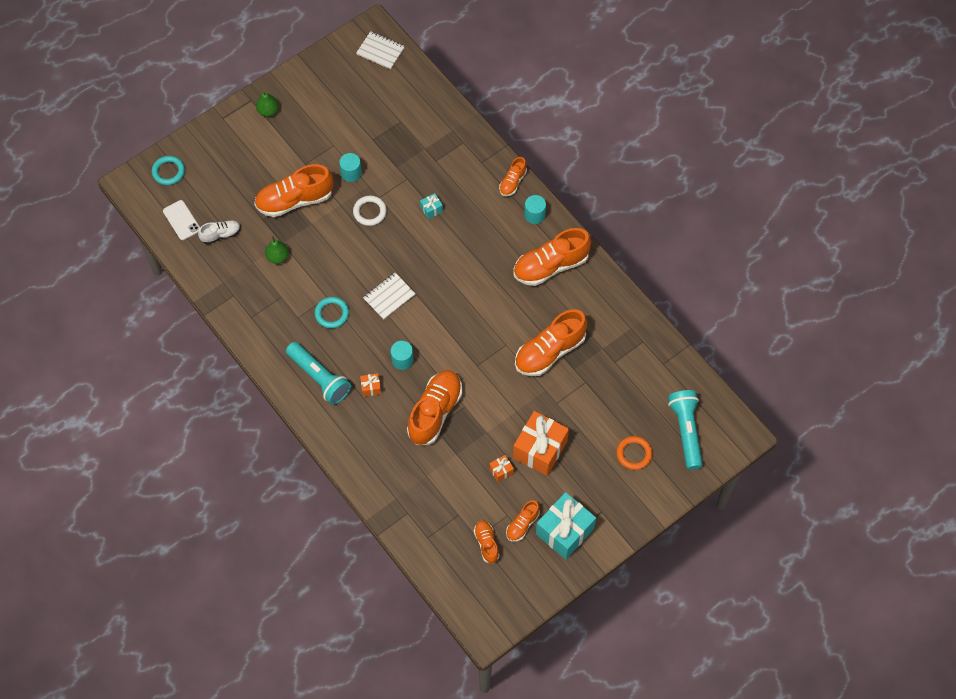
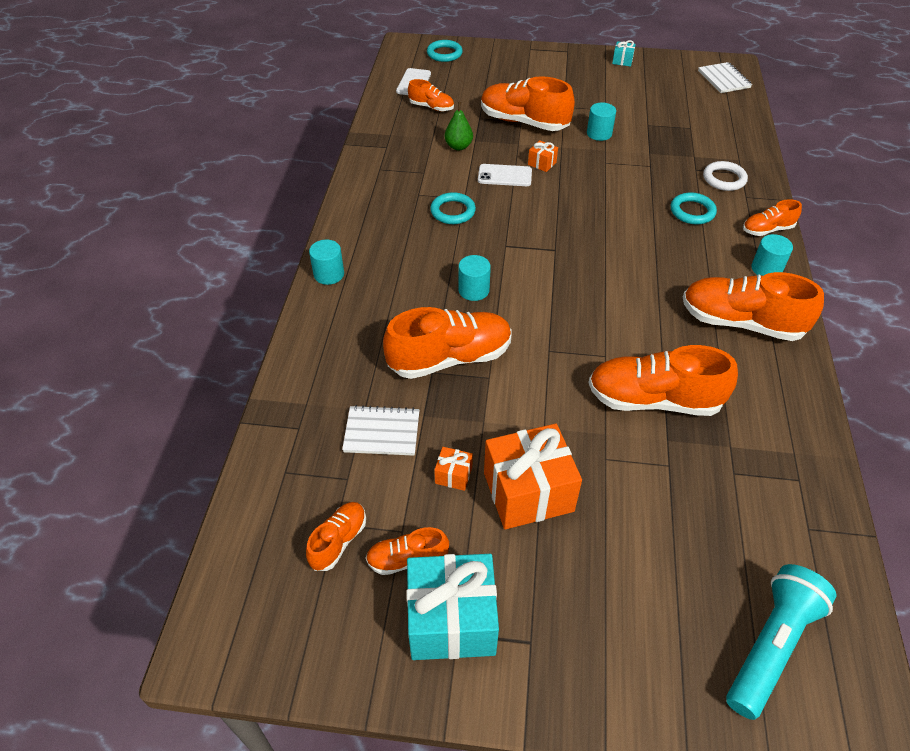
camera: 45 degrees right, 15 degrees down
(221, 235) = (431, 107): white shoe -> orange shoe
(268, 111) = (573, 63): green pear -> none
(315, 417) = (329, 274): none -> turquoise cylinder
(319, 378) = (376, 248): turquoise flashlight -> none
(331, 259) = (504, 176): none -> white phone
(370, 212) = (584, 166): white ring -> white ring (724, 179)
(371, 388) = (412, 290): orange gift -> orange gift (542, 163)
(389, 296) = (524, 234): white notebook -> white notebook (382, 432)
(431, 209) = (650, 199): turquoise gift -> turquoise gift (622, 61)
(462, 200) = (692, 211): none -> turquoise ring
(634, 454) = (656, 607): orange ring -> none

